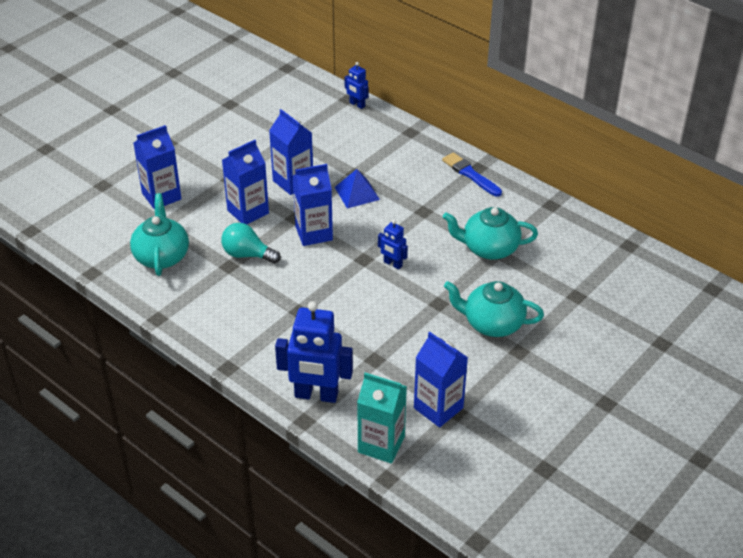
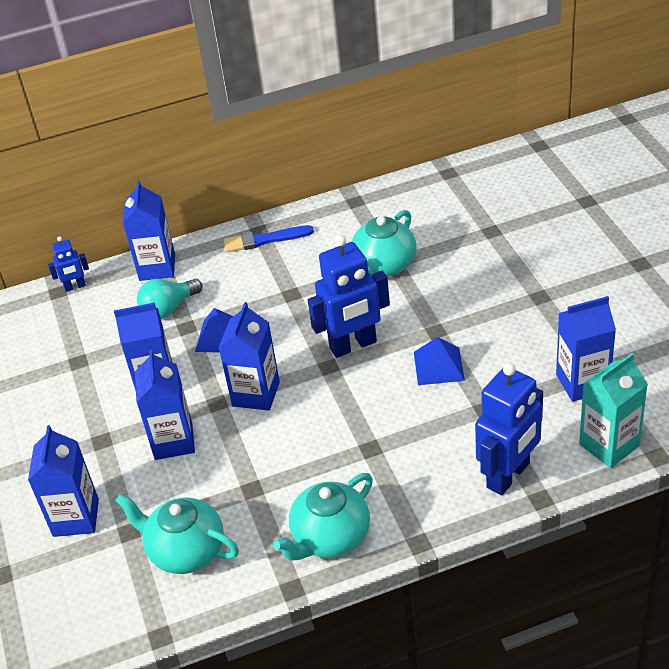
camera: 55 degrees left, 0 degrees up
(247, 254) = (246, 465): turquoise light bulb -> turquoise light bulb (169, 308)
(392, 264) = (353, 345): blue robot -> blue robot, size x2.02
(402, 134) = (157, 267): none -> blue carton
(402, 318) = (439, 366): none -> blue pyramid
(492, 323) = (490, 302): turquoise teapot -> turquoise teapot (330, 537)

